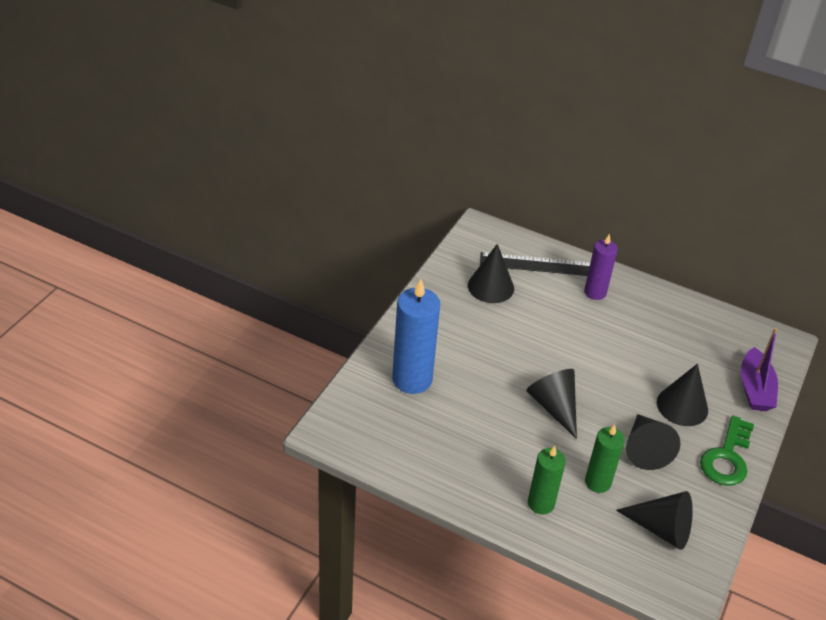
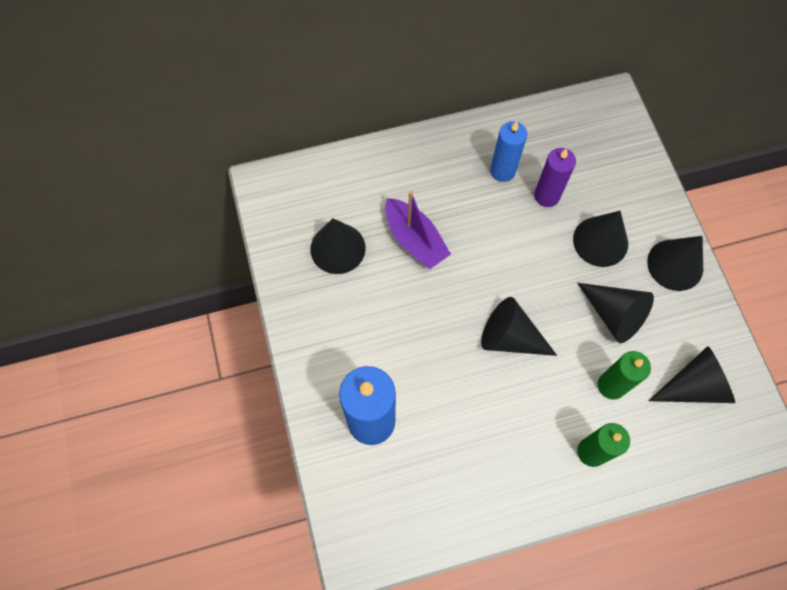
camera: 40 degrees left, 25 degrees up
(537, 264) = (353, 186): black ruler -> none
(595, 292) = (428, 175): purple candle -> purple candle (546, 196)
(652, 324) = (502, 171): none -> blue candle
(727, 457) = (675, 264): green key -> black cone
(754, 389) = (634, 172): purple boat -> purple boat (415, 240)

